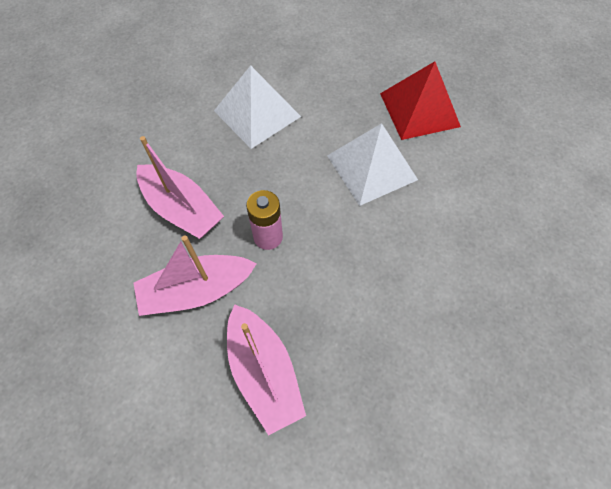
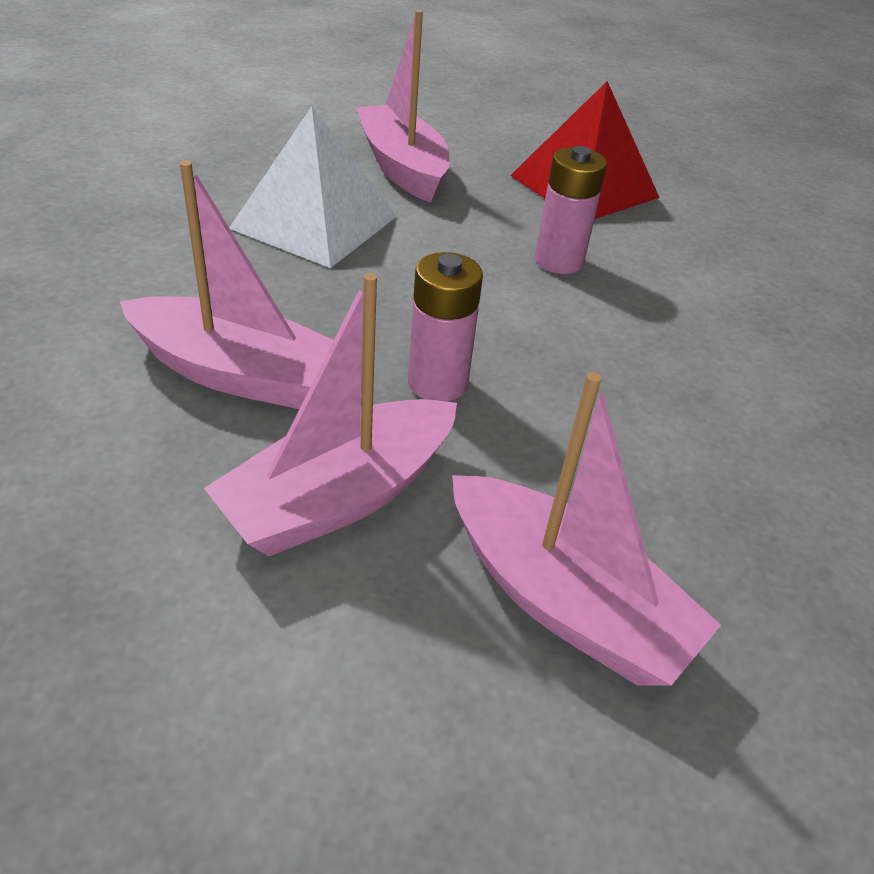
camera: 25 degrees left, 20 degrees down
(321, 77) = (402, 167): none -> pink boat
(371, 167) = (559, 261): white pyramid -> pink battery

